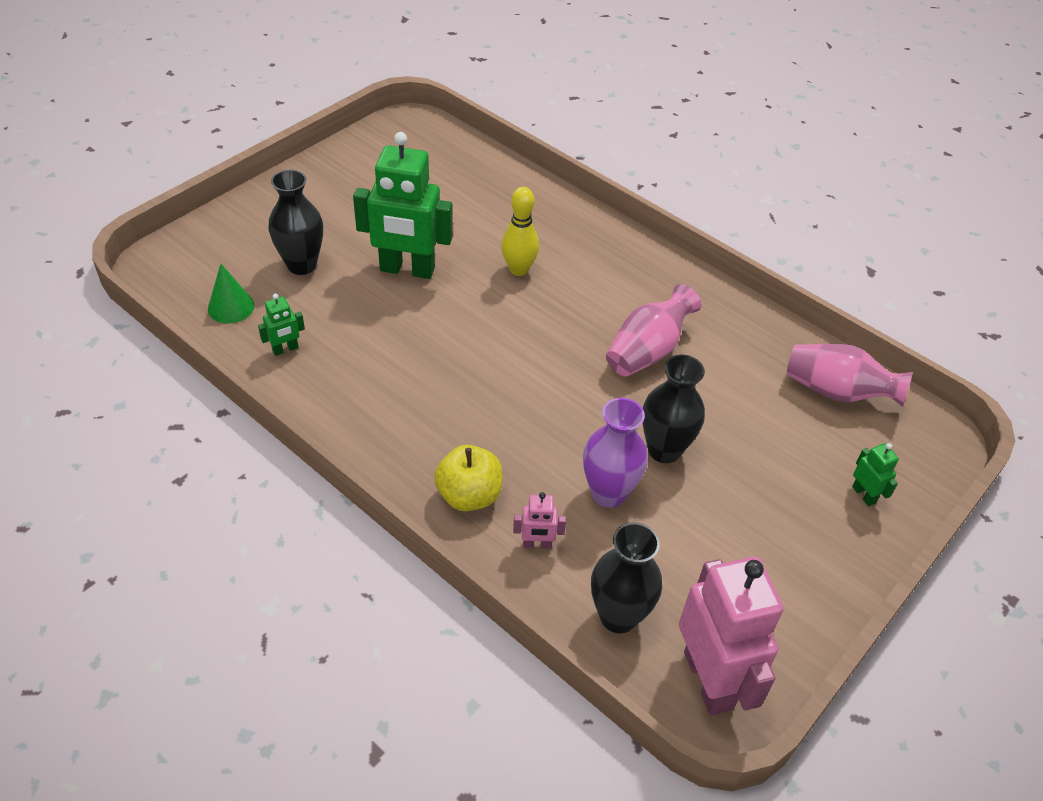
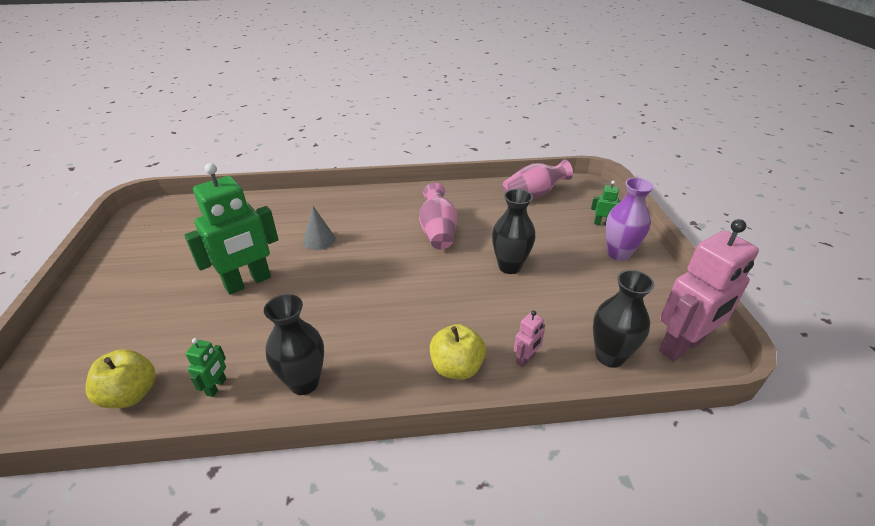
camera: 45 degrees left, 10 degrees down
(231, 307) = (131, 394): green cone -> yellow apple
(302, 265) = (162, 329): black vase -> black vase (304, 382)
(518, 270) = (319, 240): yellow bowling pin -> grey cone
(608, 493) = (517, 305): purple vase -> purple vase (618, 254)
(709, 680) = (681, 346): pink robot -> pink robot turned 120 degrees clockwise

